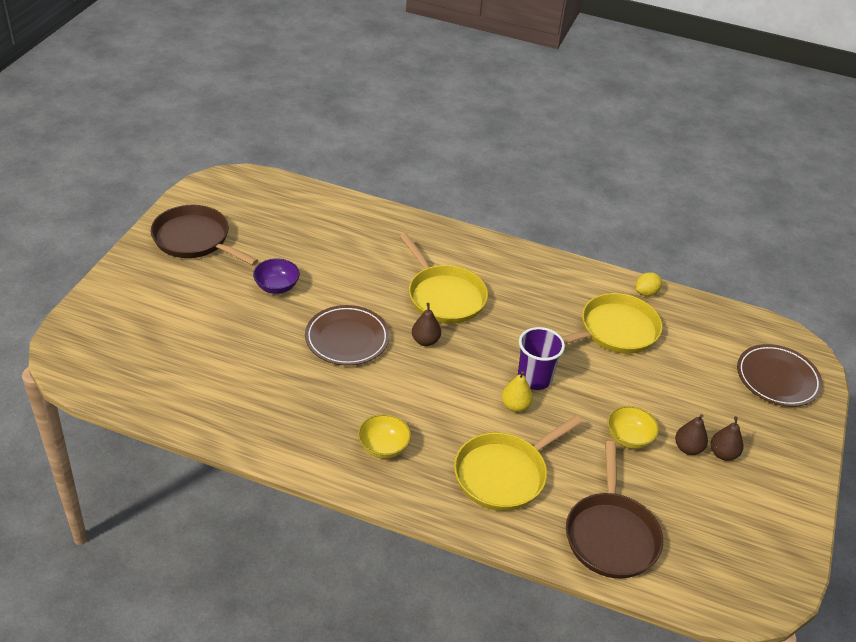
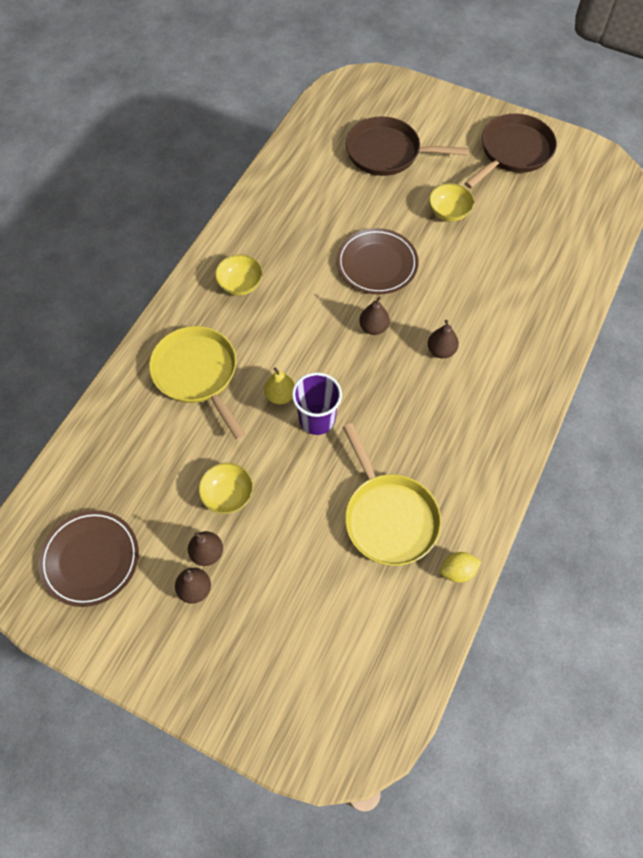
camera: 100 degrees right, 20 degrees up
(276, 287) = (449, 212): purple bowl -> yellow bowl
(444, 296) = (441, 350): yellow pan -> brown pear
(611, 535) = (115, 452): brown pan -> brown pan (387, 152)
(646, 293) = (457, 571): yellow lemon -> yellow lemon turned 75 degrees counterclockwise
(777, 378) = (303, 697): brown plate -> brown plate (90, 559)

